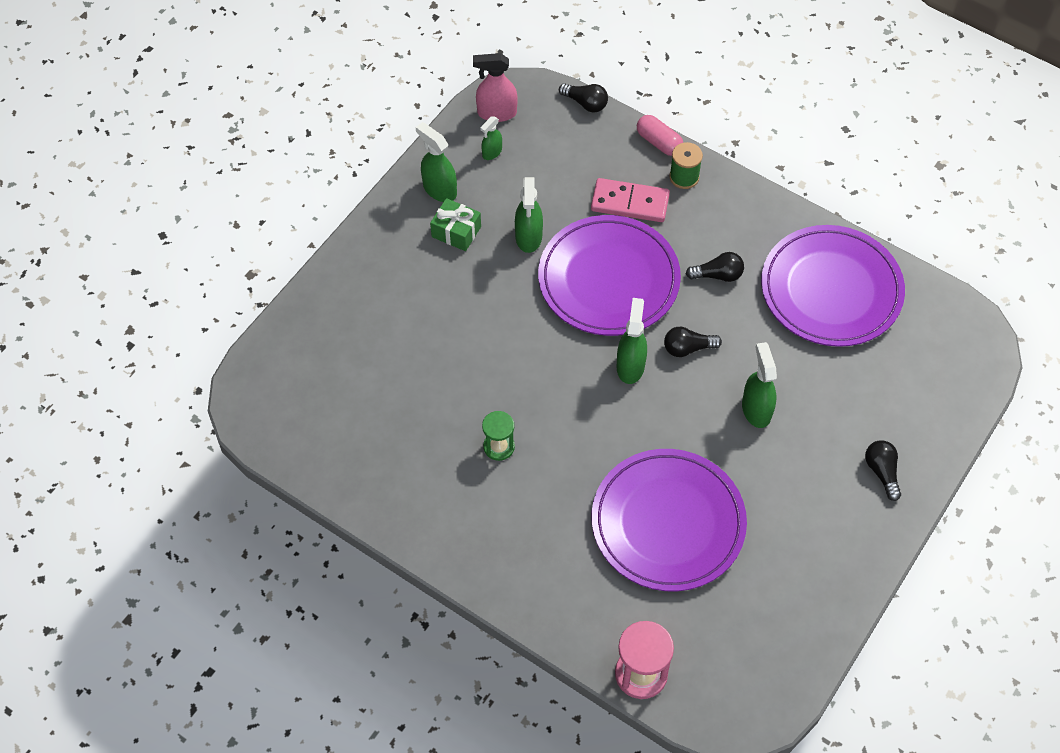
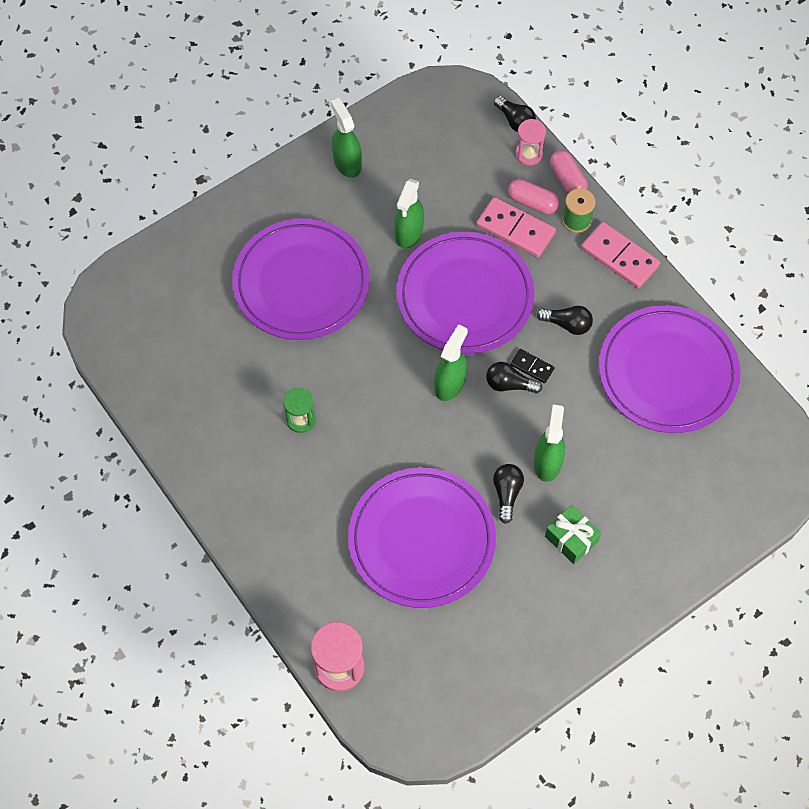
camera: 20 degrees right, 5 degrees up
(443, 316) = (301, 283): none -> purple plate
(456, 232) = (345, 207): green gift -> green gift (571, 539)
(492, 152) = (409, 142): green spray bottle -> none
(496, 113) = (429, 105): pink spray bottle -> none
(612, 130) = (529, 154): none -> pink hourglass
(635, 173) = (532, 202): none -> pink capsule
(702, 325) = (532, 367): none -> black domino
(739, 198) = (620, 257): none -> pink domino
(882, 472) = (638, 560): black light bulb -> black light bulb (507, 493)

